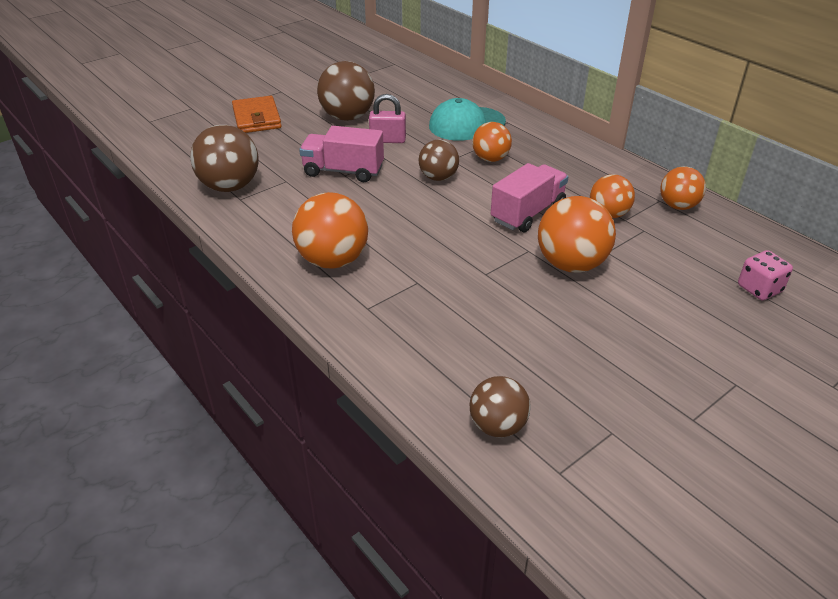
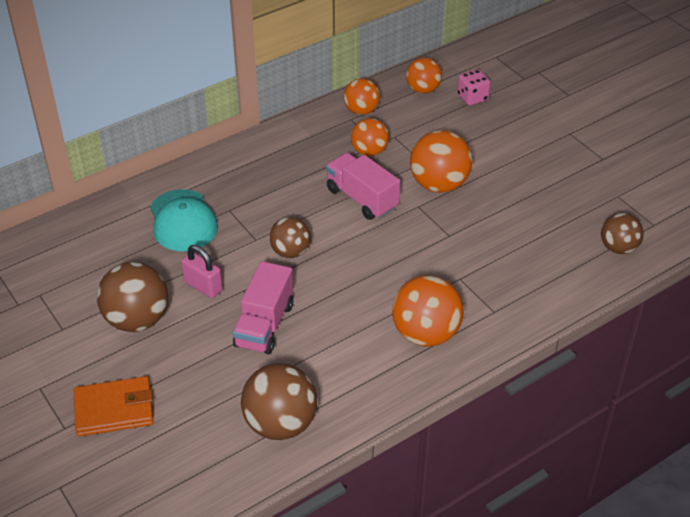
camera: 85 degrees left, 5 degrees up
(388, 140) = (203, 286): pink padlock -> pink padlock turned 60 degrees counterclockwise
(490, 159) = (261, 211): orange ball -> orange ball (423, 90)

